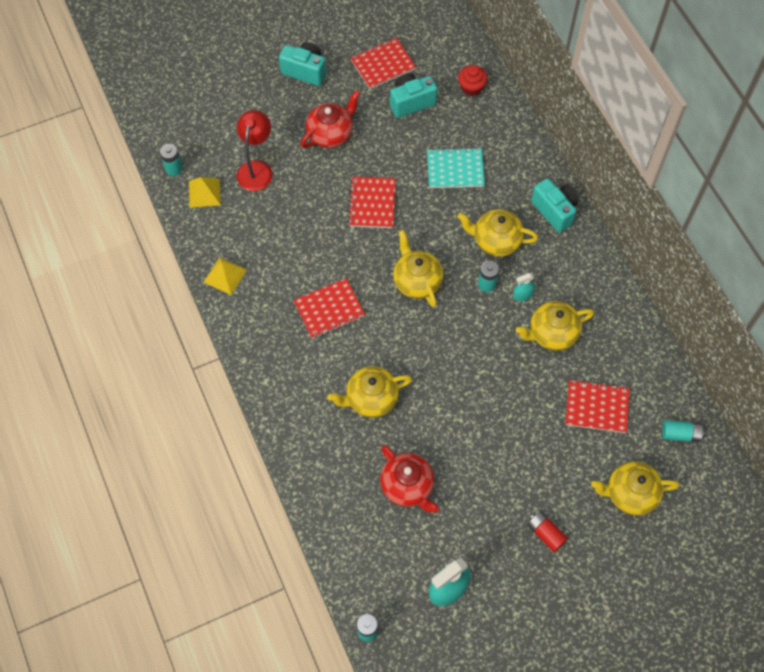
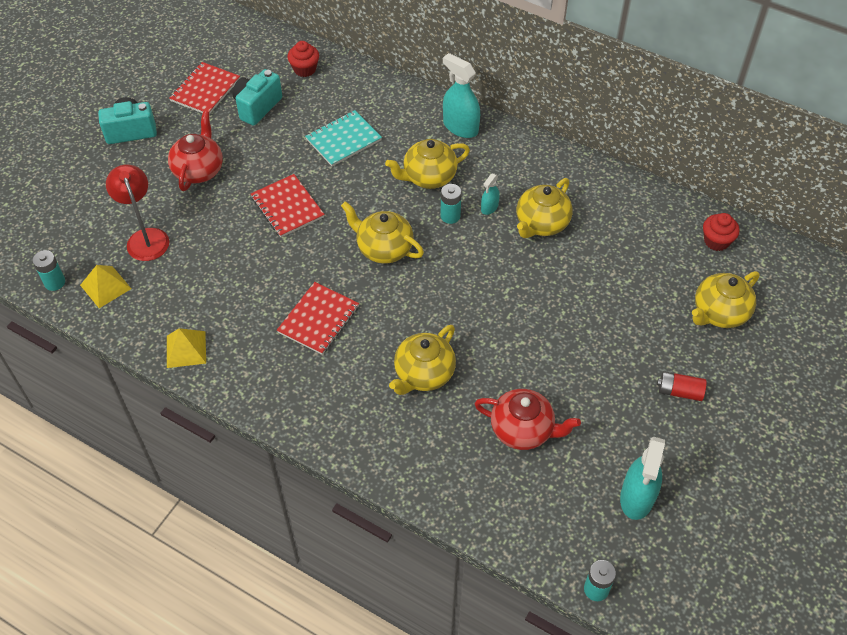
camera: 35 degrees left, 10 degrees down
(554, 211) = (460, 127): turquoise camera -> turquoise spray bottle
(596, 407) = (630, 260): red notebook -> none
(680, 434) = (716, 241): turquoise battery -> red cupcake

